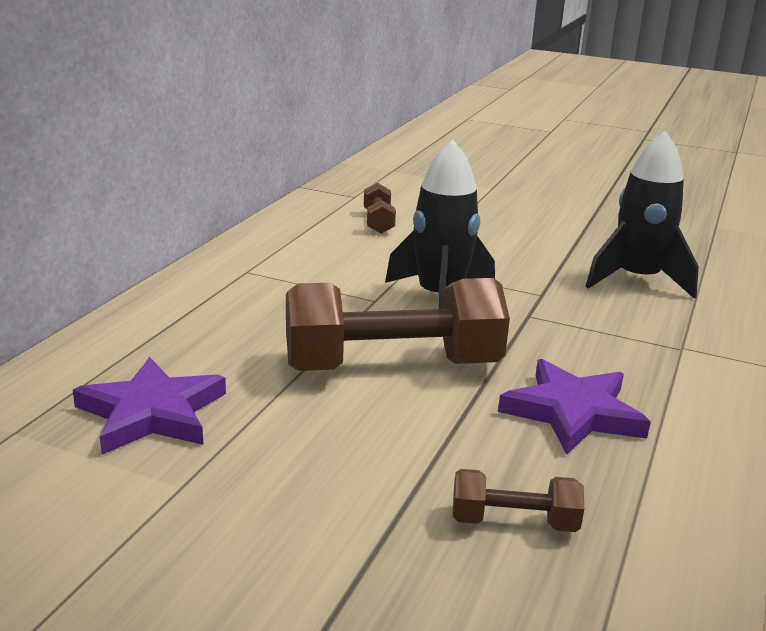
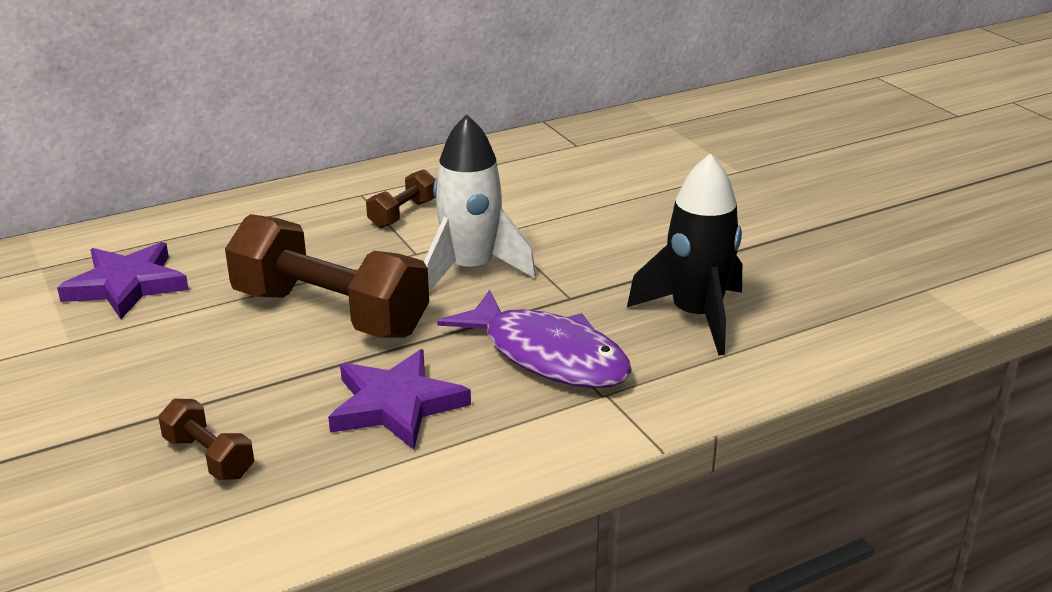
camera: 40 degrees right, 5 degrees up
(378, 222) = (550, 178): brown dumbbell -> brown dumbbell (403, 214)
(440, 298) = (470, 270): black rocket -> white rocket
(603, 337) = (548, 356): none -> purple fish

